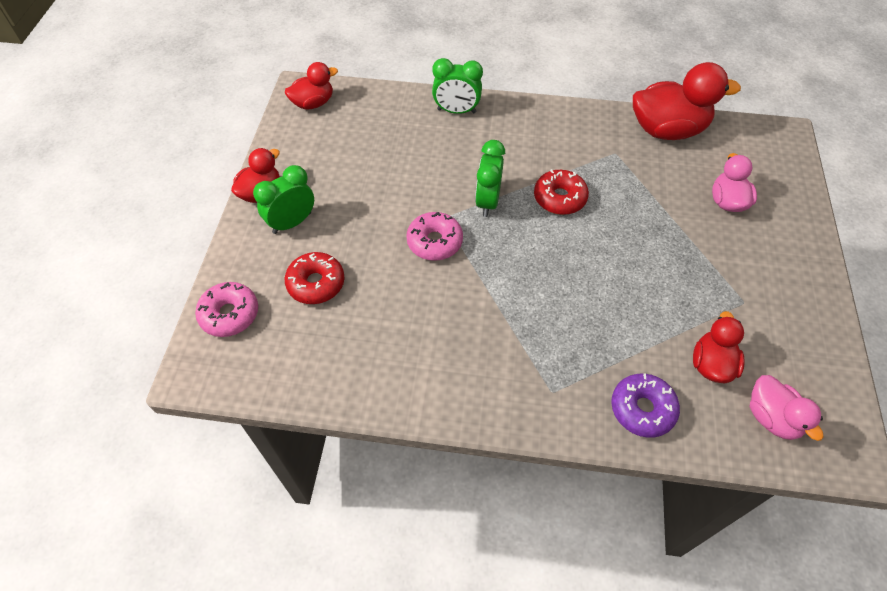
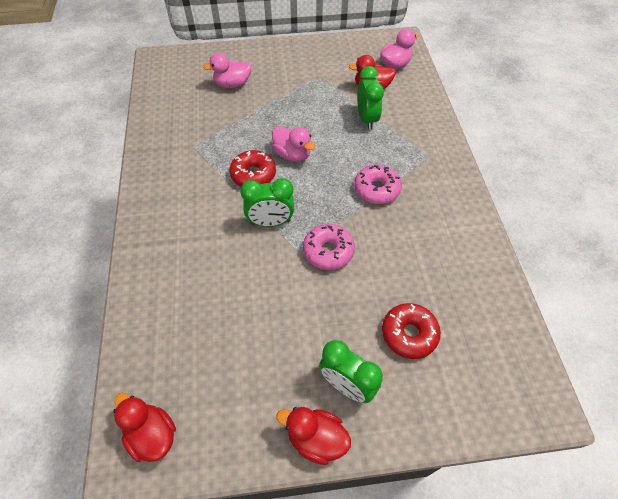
camera: 105 degrees left, 0 degrees up
(229, 314) = (475, 401): pink donut -> pink donut (376, 189)
(456, 111) = (151, 272): green clock -> green clock (366, 119)
(585, 239) = (292, 154): none -> pink duck
(642, 409) = (418, 114): purple donut -> none
(667, 130) = (160, 118): red duck -> none

